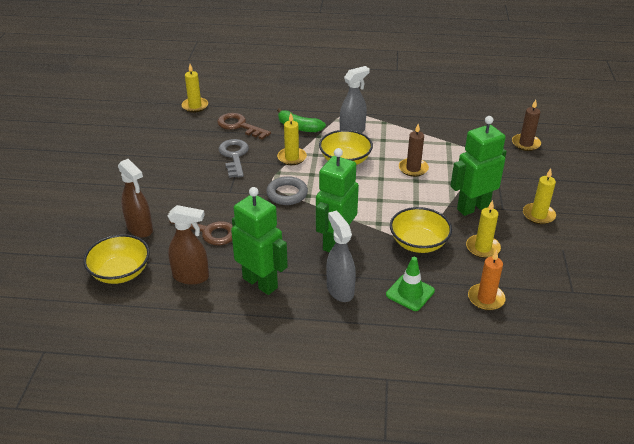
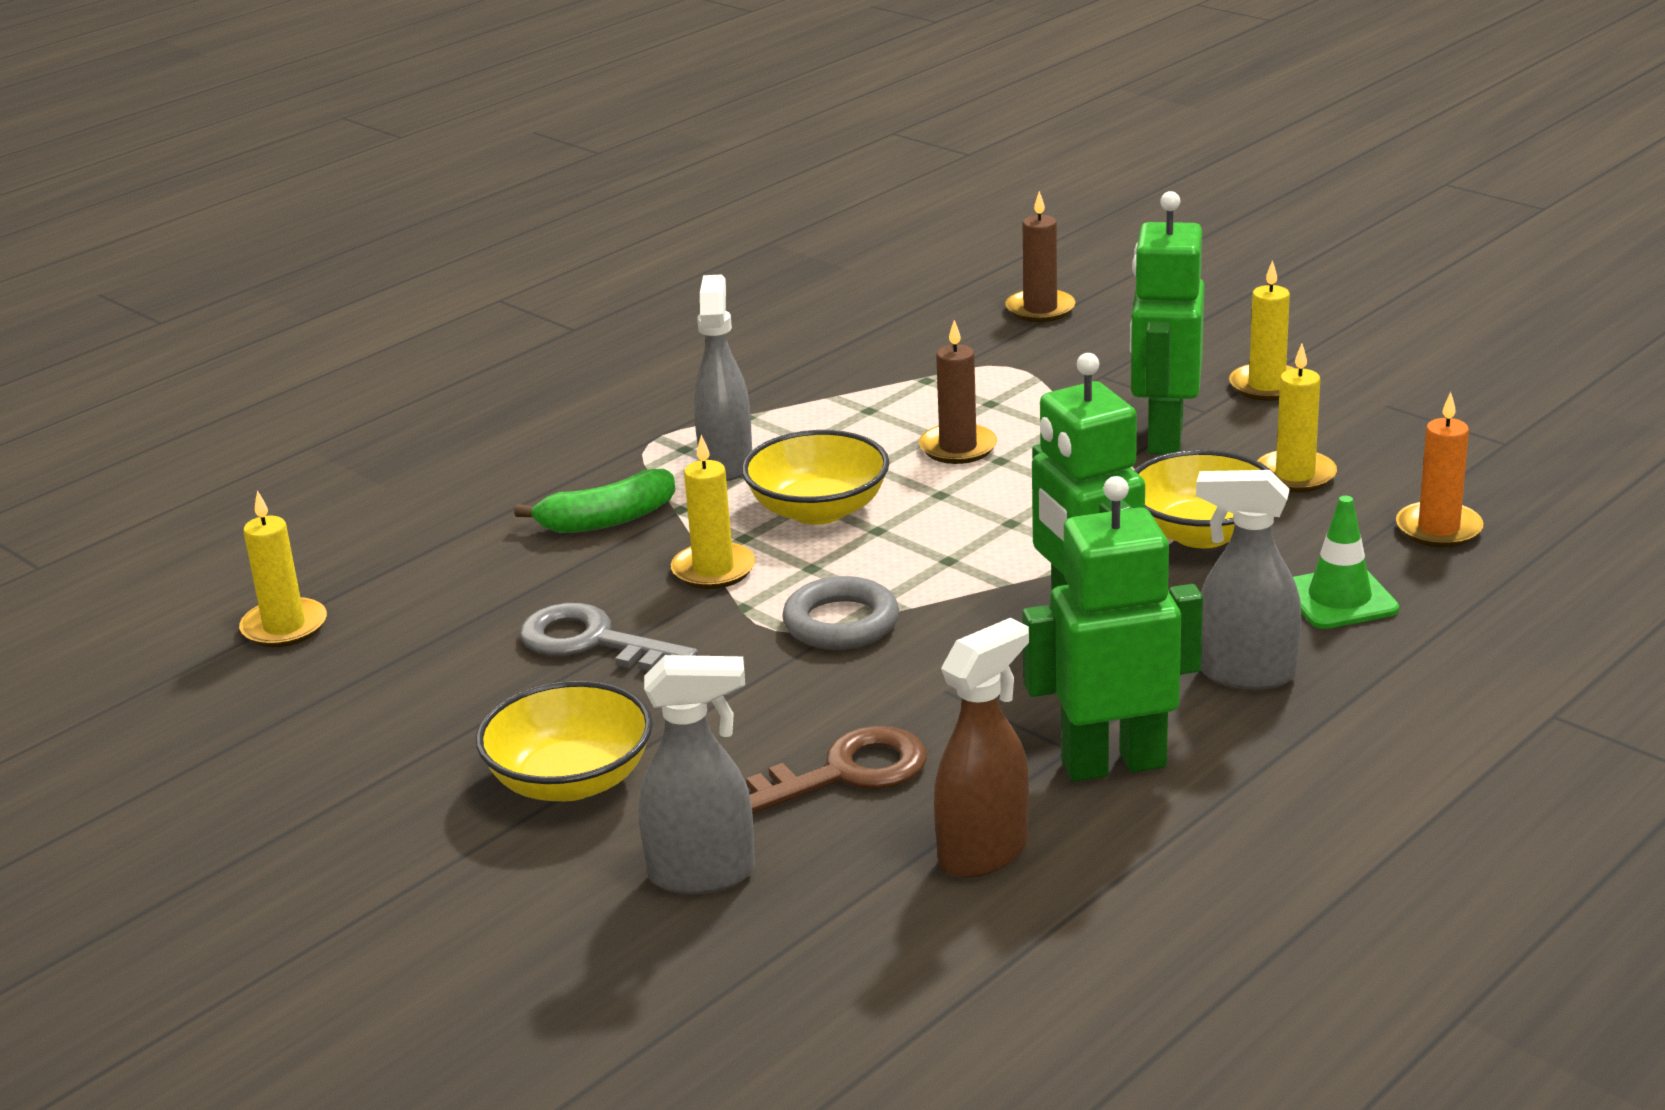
camera: 50 degrees left, 10 degrees down
(120, 272) = (841, 957): yellow bowl -> yellow bowl (570, 780)
(140, 229) = (702, 874): brown spray bottle -> grey spray bottle
(239, 126) = (477, 594): brown key -> none

